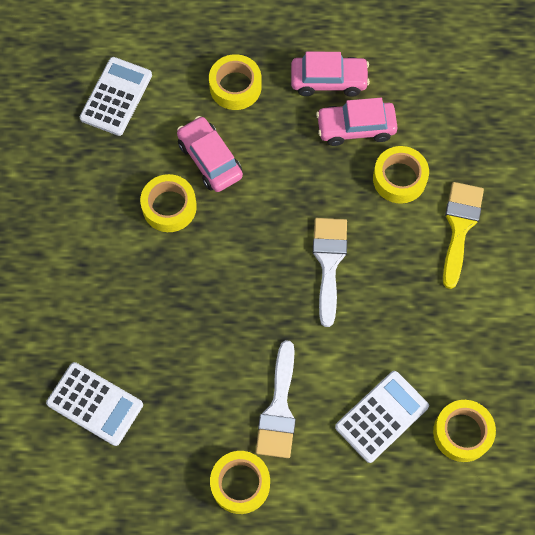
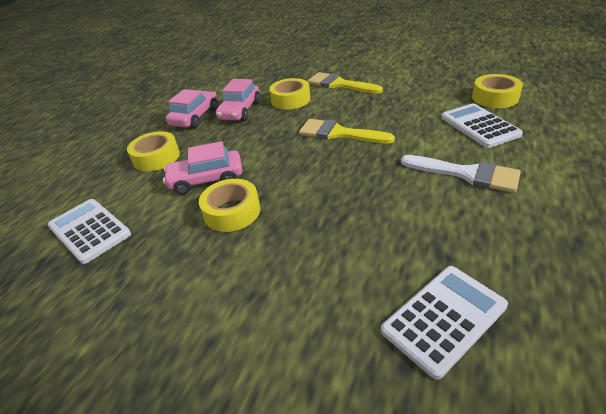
camera: 65 degrees left, 30 degrees down
(240, 484) = (550, 208): yellow tape -> none
(329, 262) = (338, 133): white brush -> yellow brush

